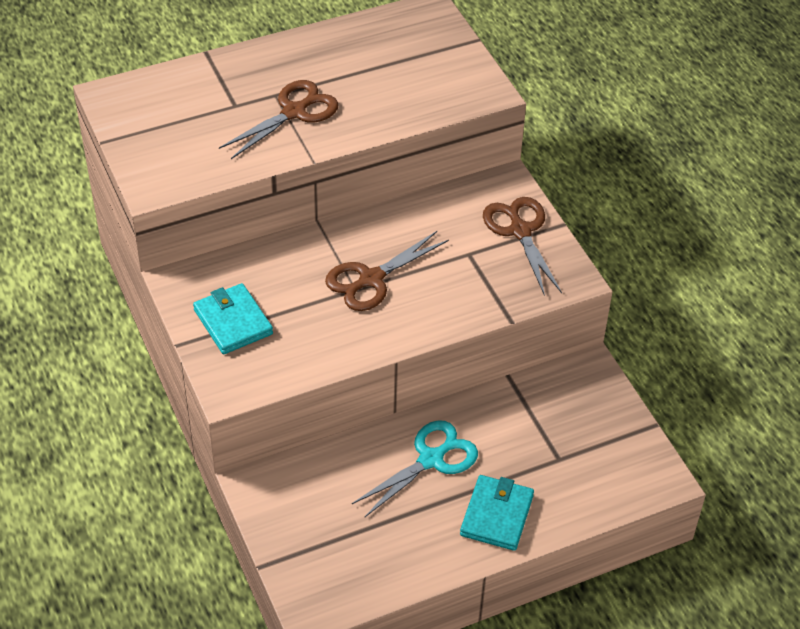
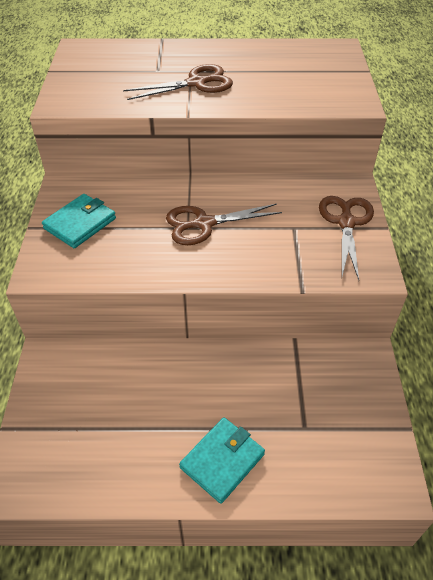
camera: 25 degrees right, 0 degrees up
(233, 322) = (80, 223): turquoise wallet -> turquoise wallet turned 45 degrees clockwise
(431, 459) = (193, 387): turquoise scissors -> none

